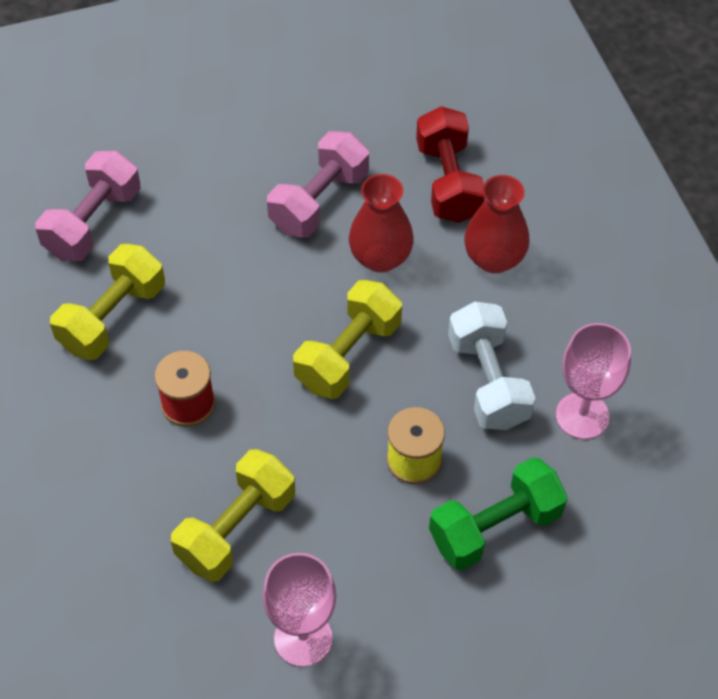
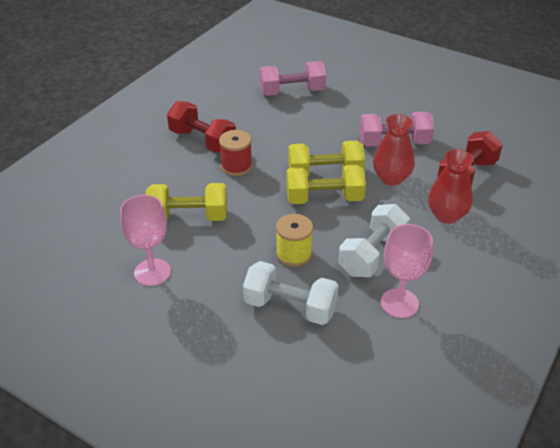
camera: 50 degrees right, 15 degrees down
(90, 405) = (202, 141): none -> red dumbbell
(112, 317) = (253, 122): yellow dumbbell -> yellow dumbbell (325, 174)
(495, 527) = (290, 307): green dumbbell -> white dumbbell

